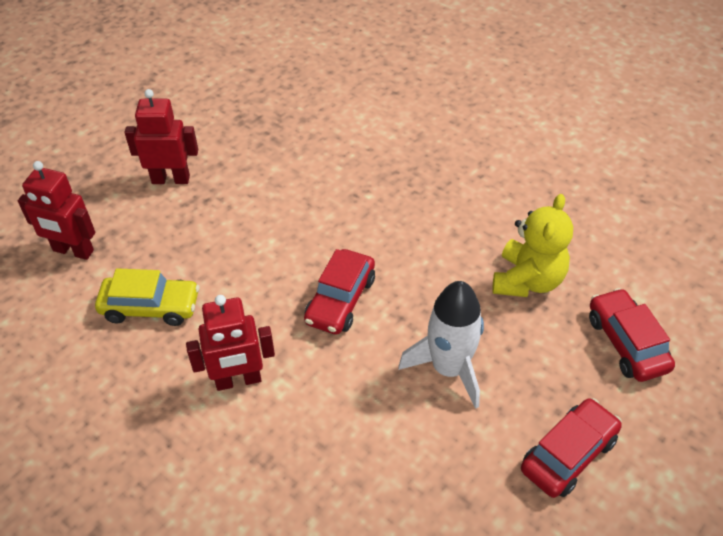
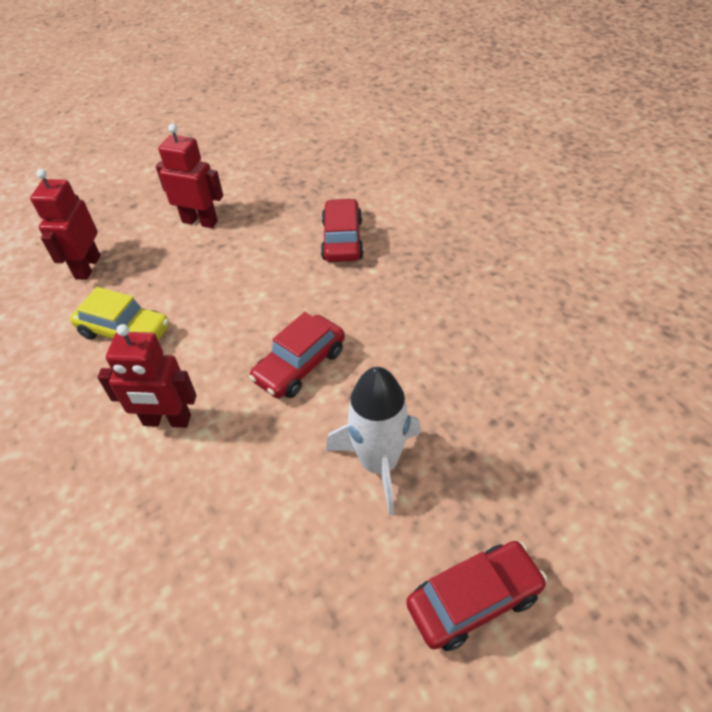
camera: 20 degrees right, 0 degrees up
(73, 251) = (87, 267): red robot -> red robot turned 60 degrees clockwise
(527, 280) = (502, 390): yellow teddy bear -> none
(626, 343) = (591, 487): red car -> red car (342, 240)

